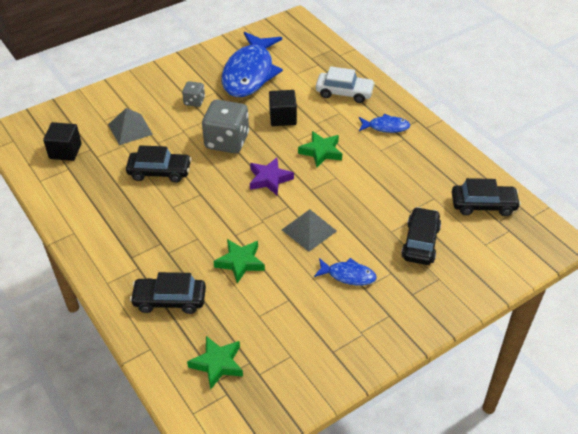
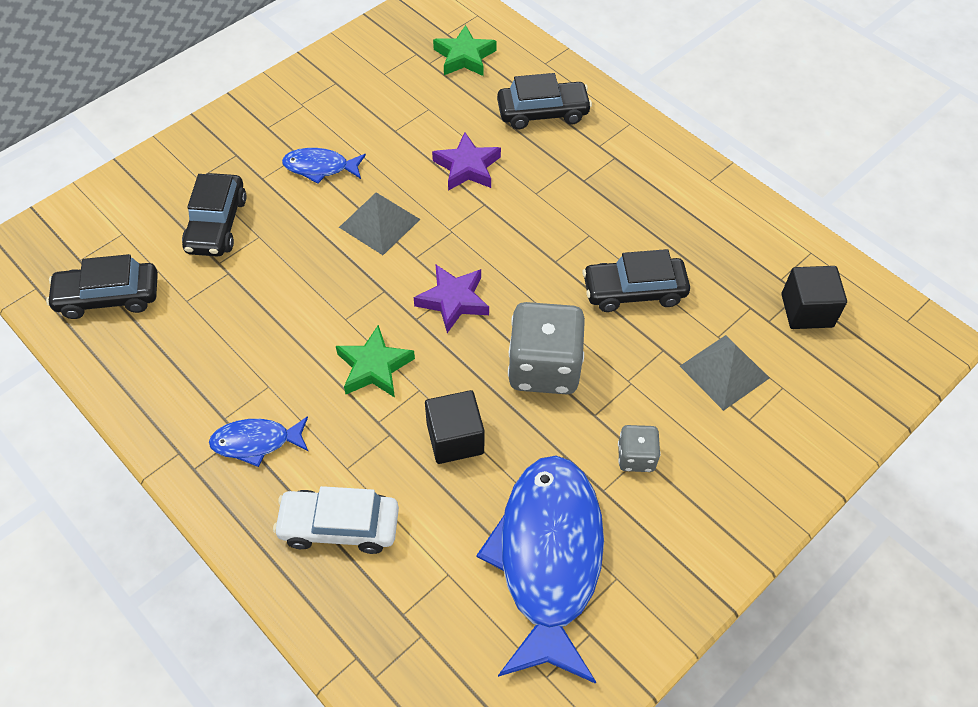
camera: 170 degrees right, 10 degrees up
(240, 262) = (467, 167): green star -> purple star

